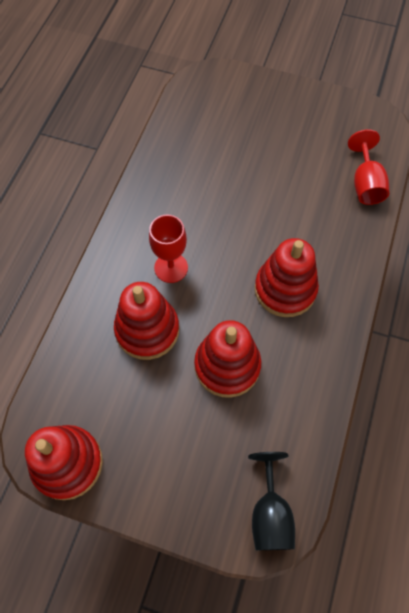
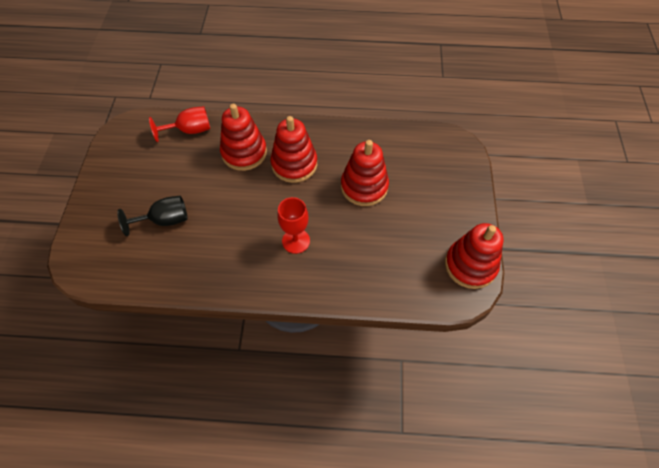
camera: 105 degrees left, 5 degrees down
(147, 330) = (354, 243): red stacking toy -> red stacking toy (244, 152)
(270, 513) = (448, 146): black goblet -> black goblet (165, 220)

